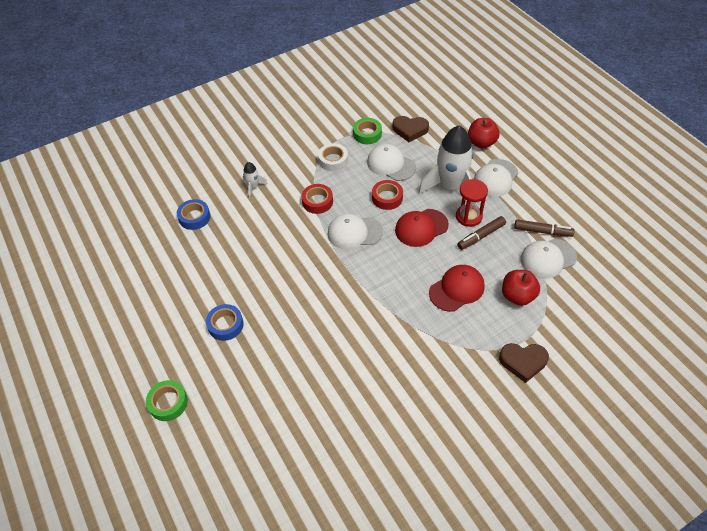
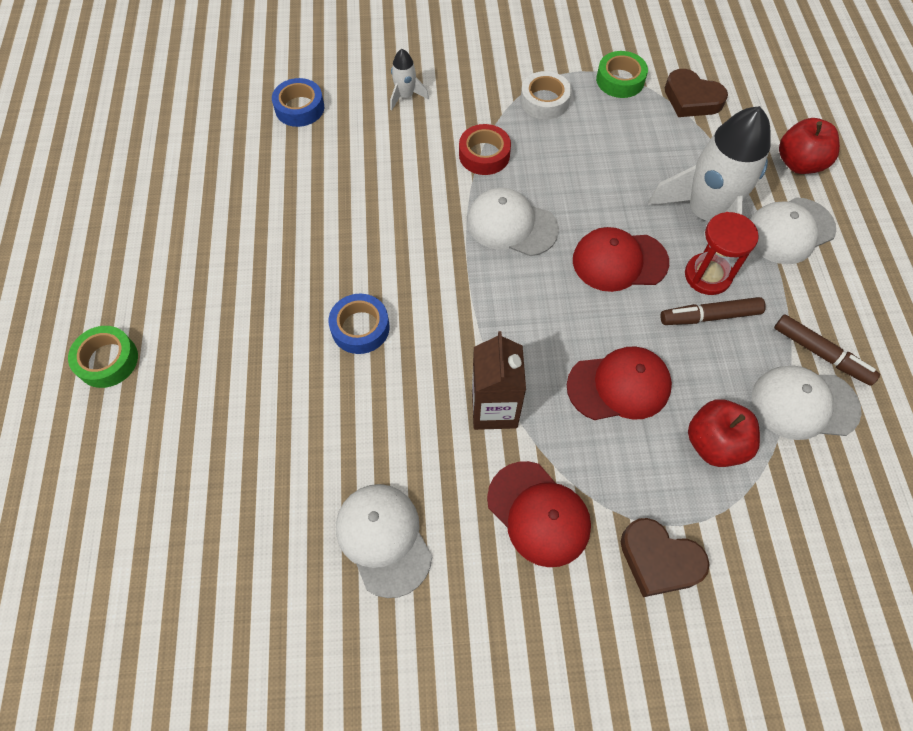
camera: 25 degrees right, 10 degrees up
(225, 325) = (248, 283): blue tape -> blue tape (360, 328)
(387, 198) = (593, 191): red tape -> none
(391, 164) = (629, 142): white cap -> white cap (383, 539)
(401, 329) = (494, 409): none -> brown carton
(453, 369) = (538, 513): none -> red cap

